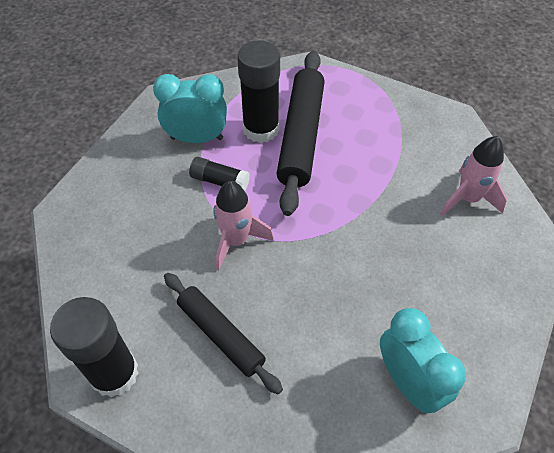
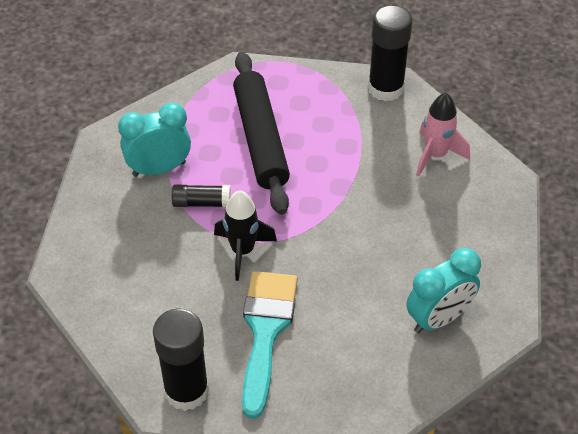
camera: 20 degrees left, 5 degrees down
(221, 334) = (265, 332): black rolling pin -> turquoise brush
(236, 240) = (242, 251): pink rocket -> black rocket
(261, 129) = (218, 143): black glue stick -> black glue stick (385, 88)
(408, 382) = (438, 318): turquoise clock -> turquoise clock turned 105 degrees clockwise

